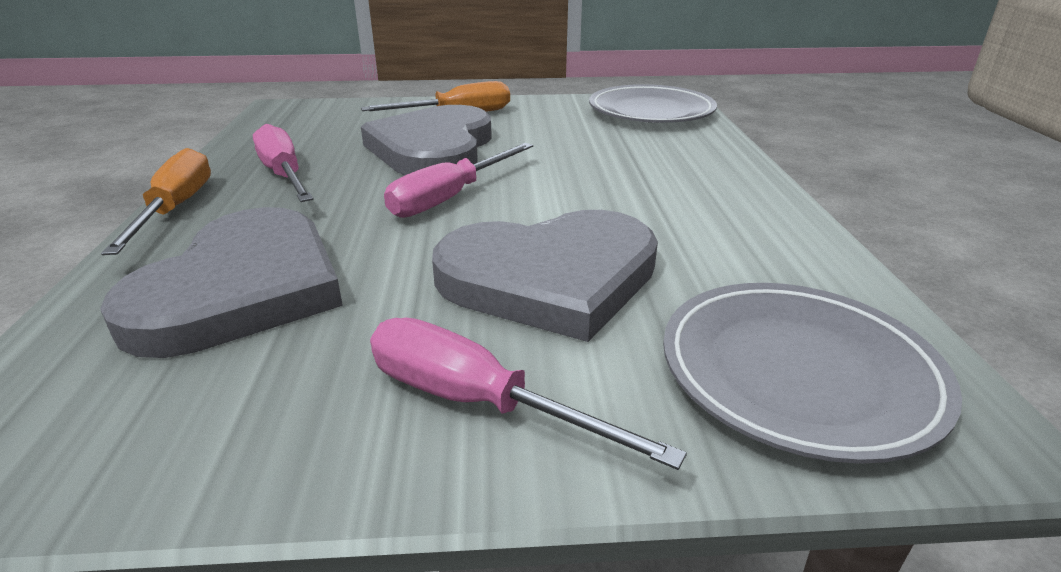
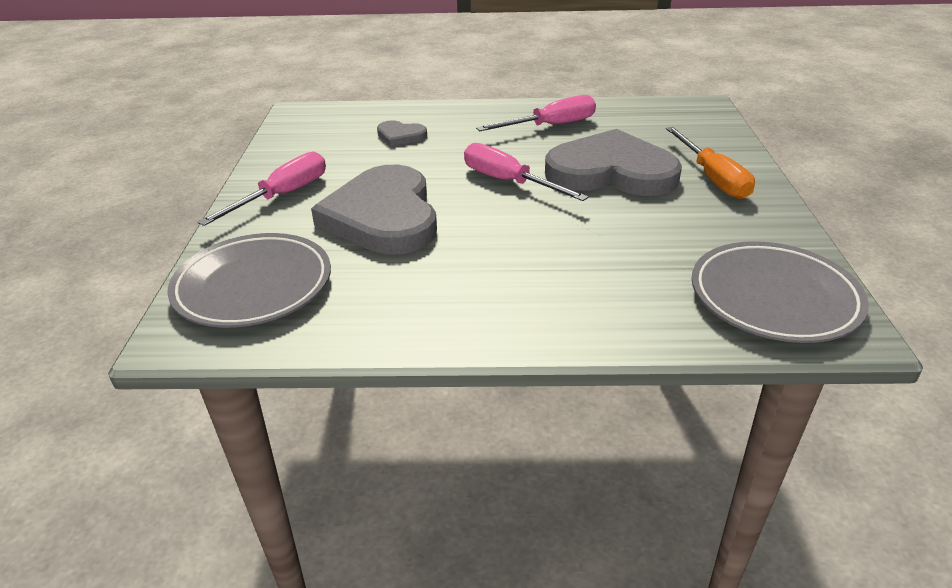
camera: 95 degrees right, 5 degrees up
(175, 209) = (498, 106): orange screwdriver -> none
(241, 289) = (400, 136): grey heart -> grey heart, size x0.44

